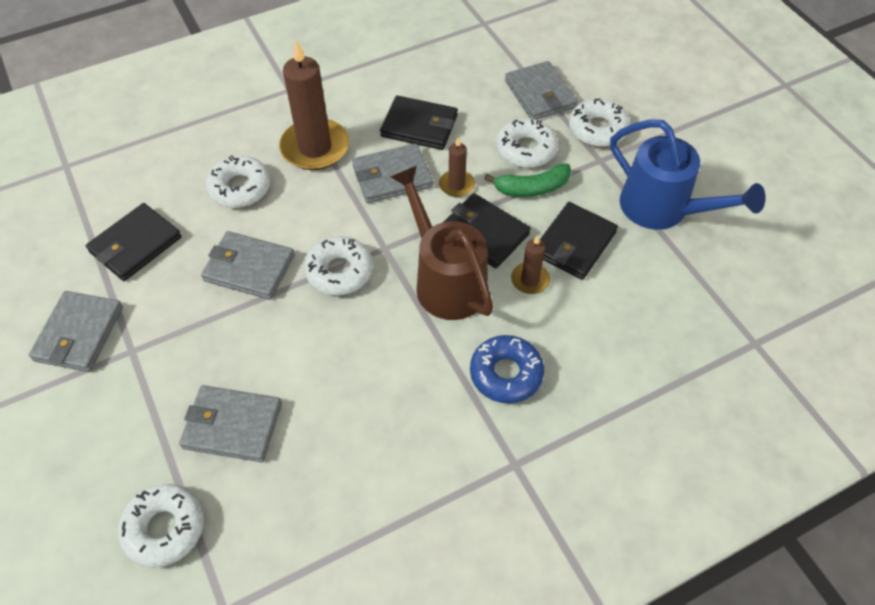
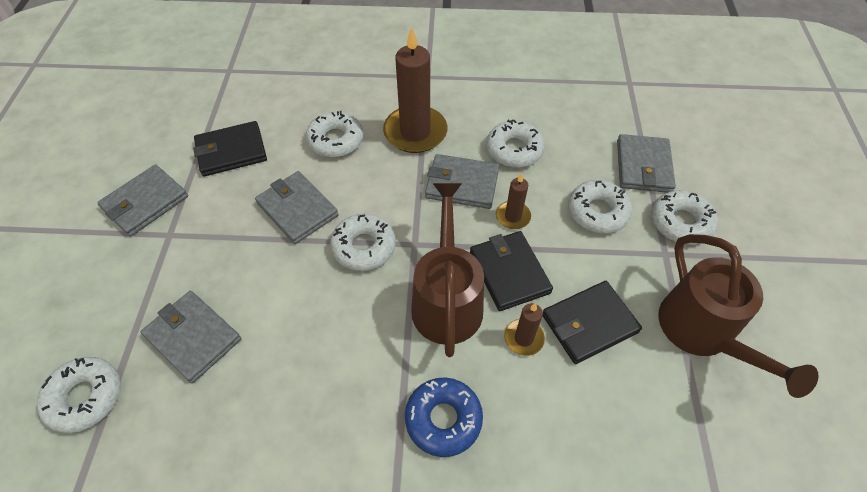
camera: 30 degrees right, 0 degrees up
(419, 126) = (514, 150): black wallet -> white donut
(532, 188) = (581, 250): green banana -> none
(663, 210) = (702, 334): blue watering can -> brown watering can

